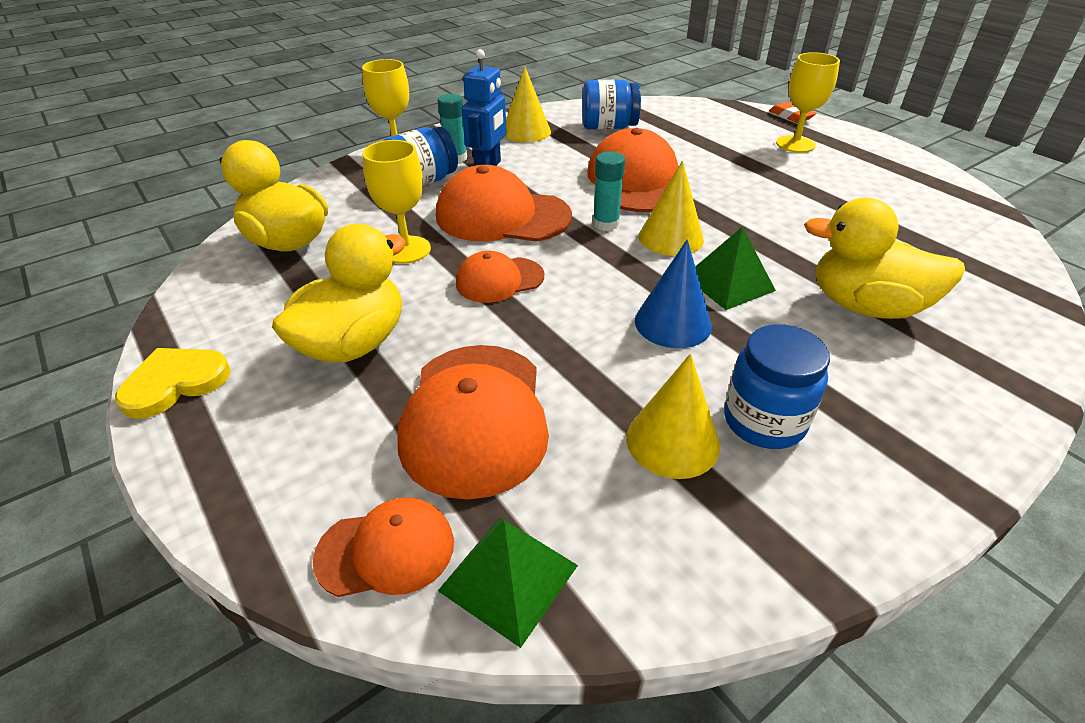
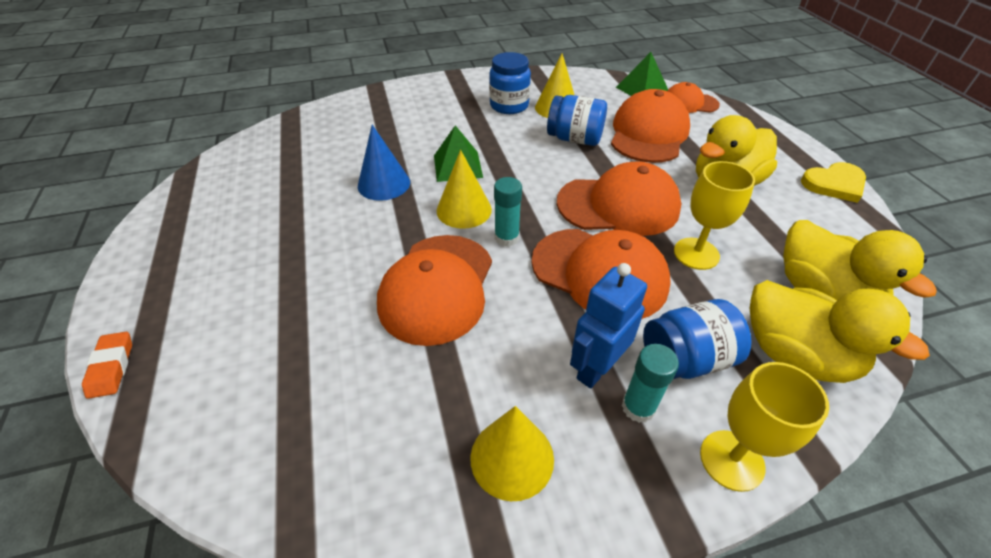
camera: 160 degrees left, 5 degrees up
(499, 280) = (618, 205): orange cap -> orange cap, size x1.75
(608, 127) = (379, 427): blue jar -> blue jar (574, 139)
(673, 323) = (515, 152): blue cone -> blue cone (384, 184)
(795, 144) = (202, 301): yellow goblet -> none
(865, 306) = (394, 136): yellow duck -> yellow duck (795, 355)

